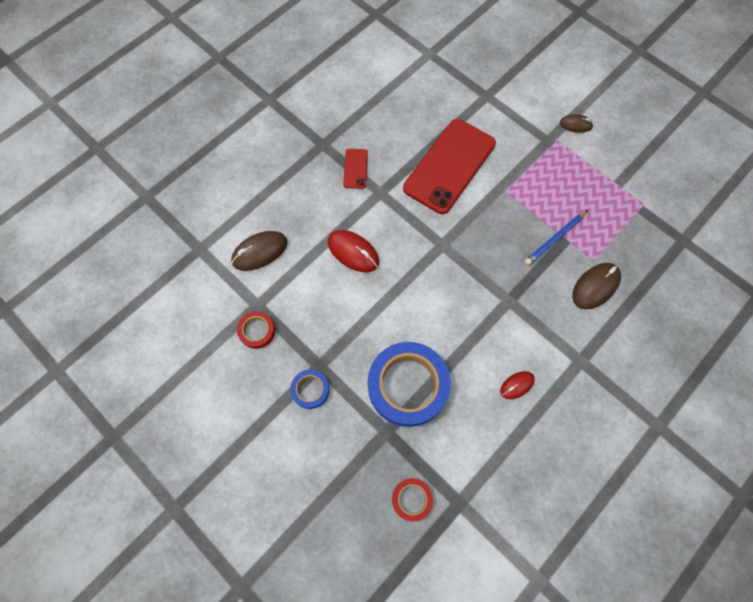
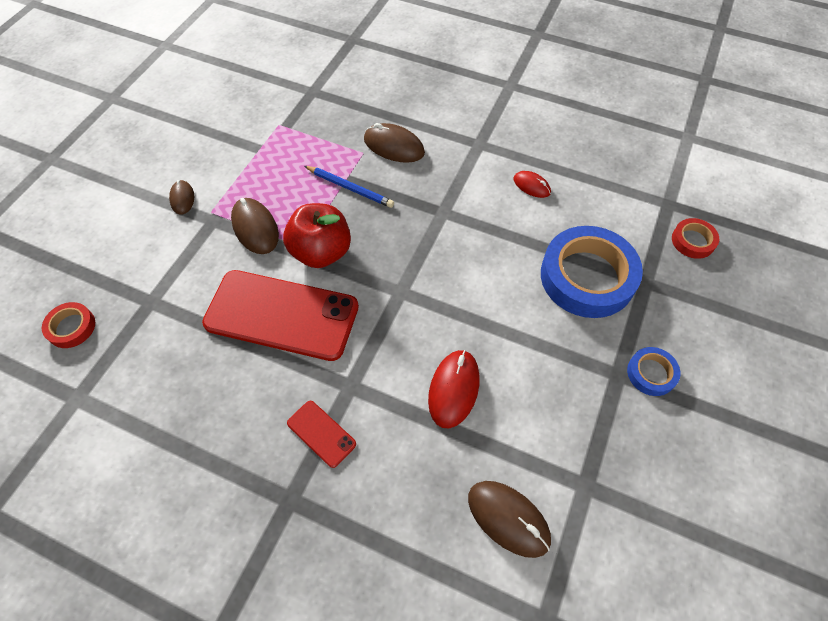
camera: 110 degrees left, 10 degrees down
(257, 331) = (620, 469): red tape -> red tape (71, 327)
(355, 168) = (321, 433): red phone -> red phone turned 60 degrees clockwise
(496, 202) = (321, 252): none -> red apple
(532, 165) = (255, 228): none -> brown mouse

